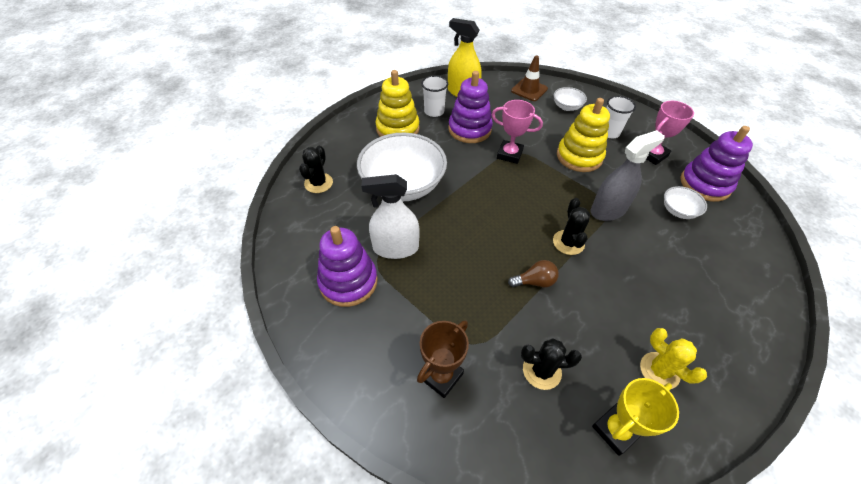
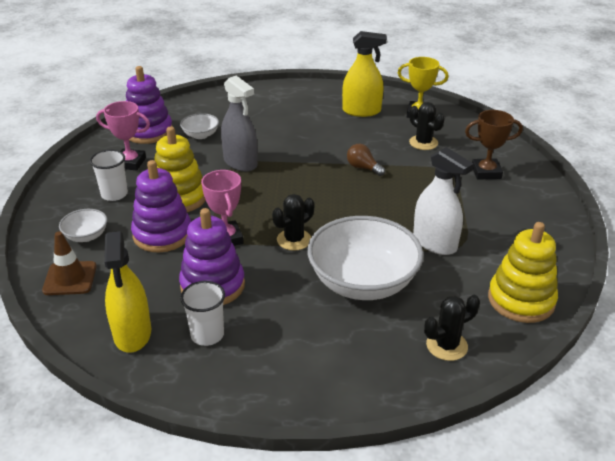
camera: 130 degrees left, 15 degrees down
(348, 282) = (500, 247): purple stacking toy -> purple stacking toy (162, 234)
(397, 129) = (280, 345): yellow stacking toy -> yellow stacking toy (521, 300)
(568, 242) = (304, 167): black cactus -> black cactus (294, 240)
(608, 210) = (240, 162): grey spray bottle -> grey spray bottle turned 150 degrees counterclockwise
(659, 370) = (361, 111): yellow cactus -> yellow spray bottle

